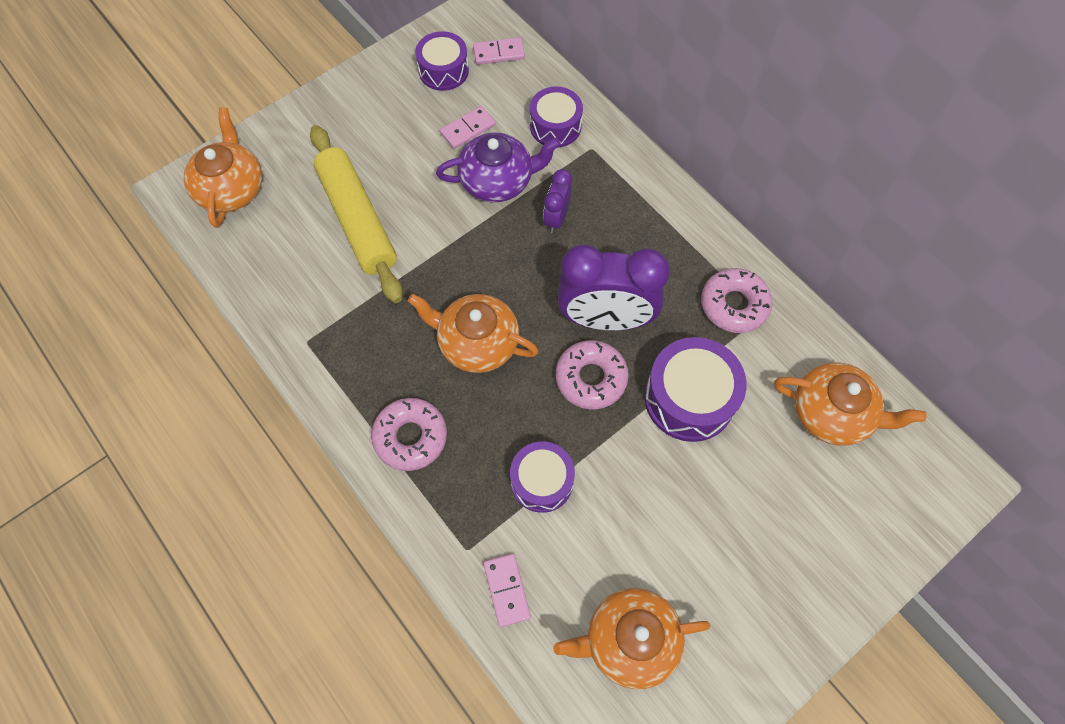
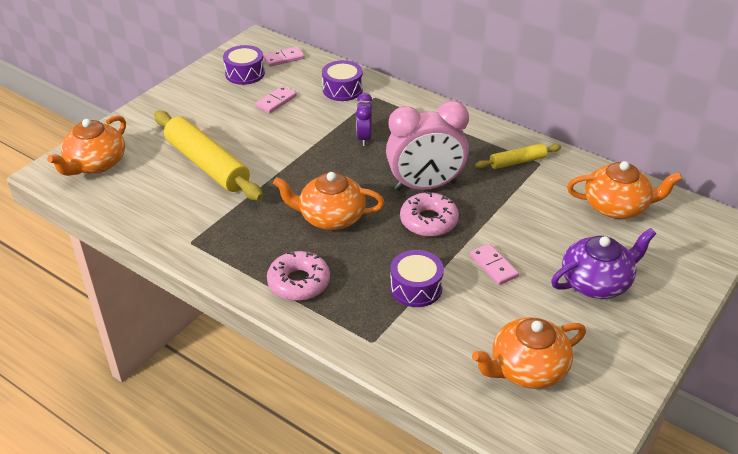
camera: 15 degrees left, 25 degrees down
(231, 188) = (95, 164): orange teapot -> orange teapot turned 135 degrees counterclockwise
(498, 180) = (310, 125): purple teapot -> purple teapot (597, 282)
(506, 590) = (415, 360): pink domino -> pink domino (493, 266)
(605, 319) = (425, 186): purple clock -> pink clock
(689, 398) = (508, 218): purple drum -> none
(734, 305) = (517, 161): pink donut -> yellow rolling pin

